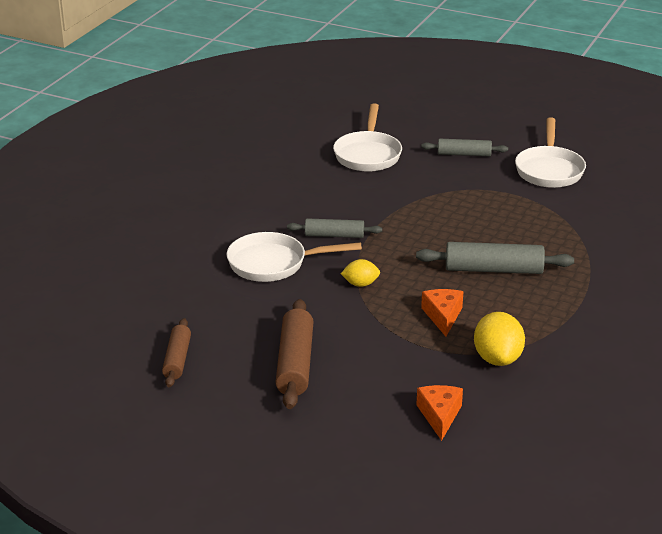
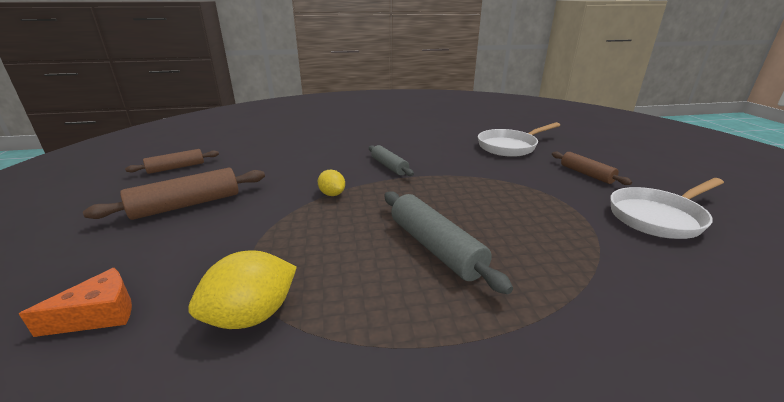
camera: 55 degrees right, 5 degrees down
(273, 263) = (326, 160): white pan -> none
(443, 316) = (316, 247): orange cheese -> none
(464, 154) = (586, 174): grey rolling pin -> brown rolling pin

